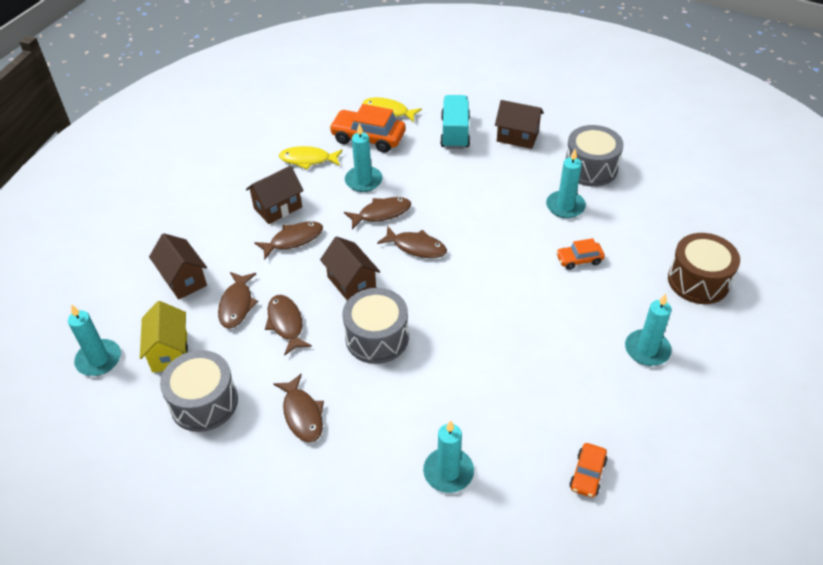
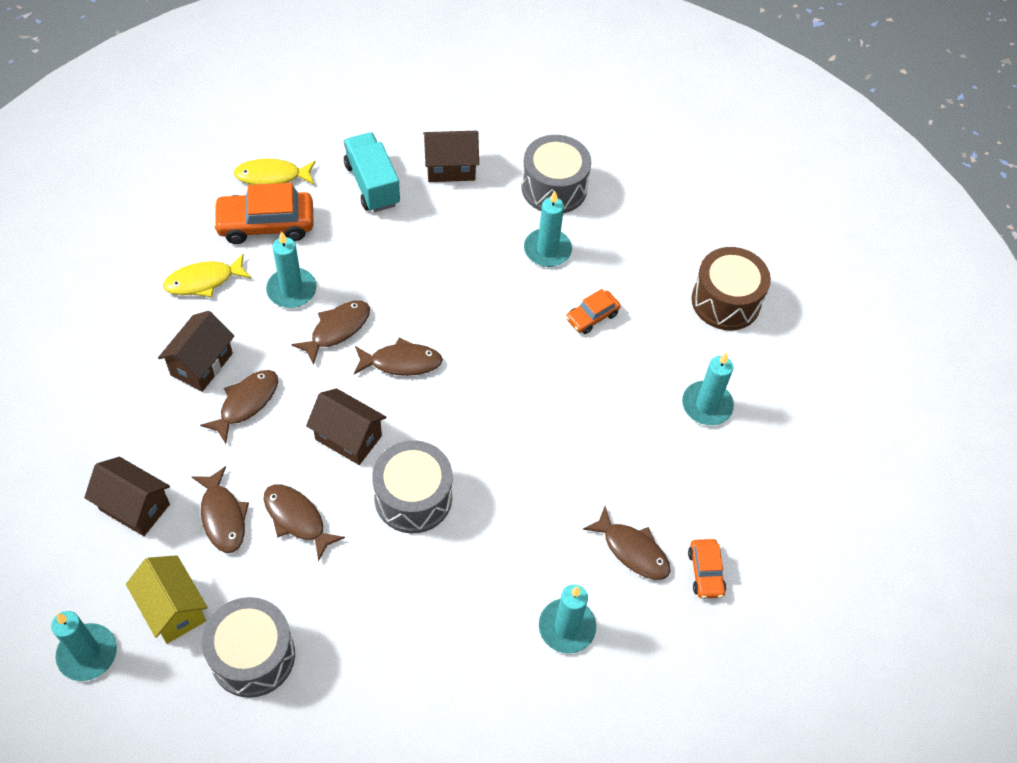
camera: 30 degrees left, 10 degrees up
(302, 414) = (376, 624): brown fish -> brown fish (632, 550)

